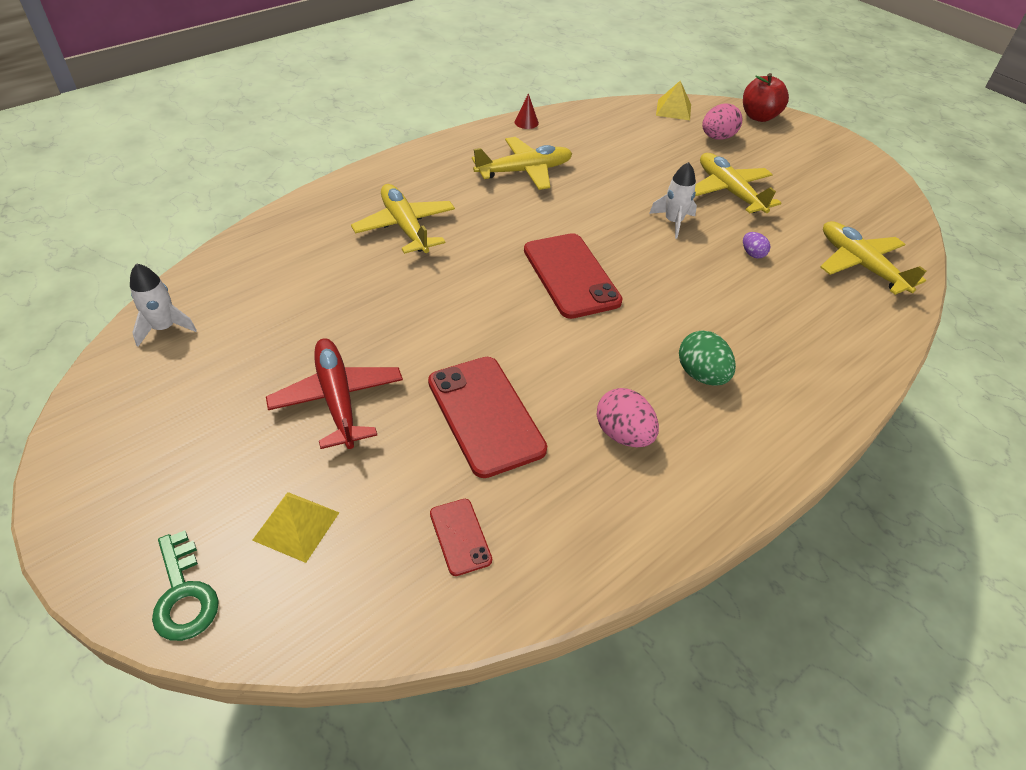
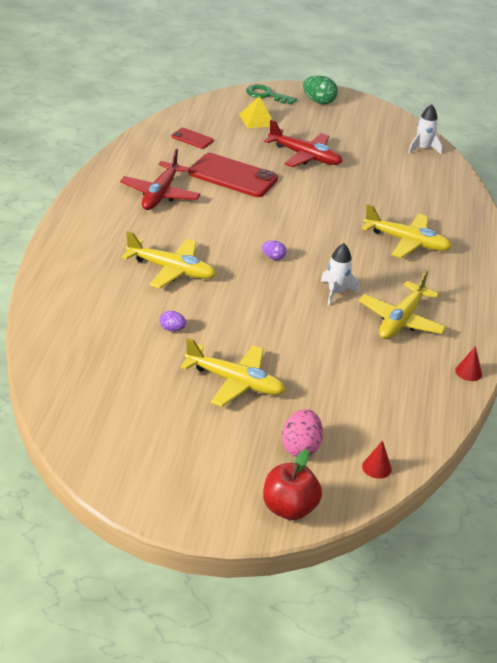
camera: 140 degrees right, 10 degrees down
(571, 275) = (273, 257): red phone -> purple egg
(623, 434) = (160, 194): pink egg -> red plane
(673, 109) = (376, 467): yellow pyramid -> red cone
(673, 222) = (250, 329): white rocket -> white rocket (336, 292)
(701, 375) = (144, 235): green egg -> green egg (319, 102)
(860, 265) = (85, 358): yellow plane -> yellow plane (171, 270)

